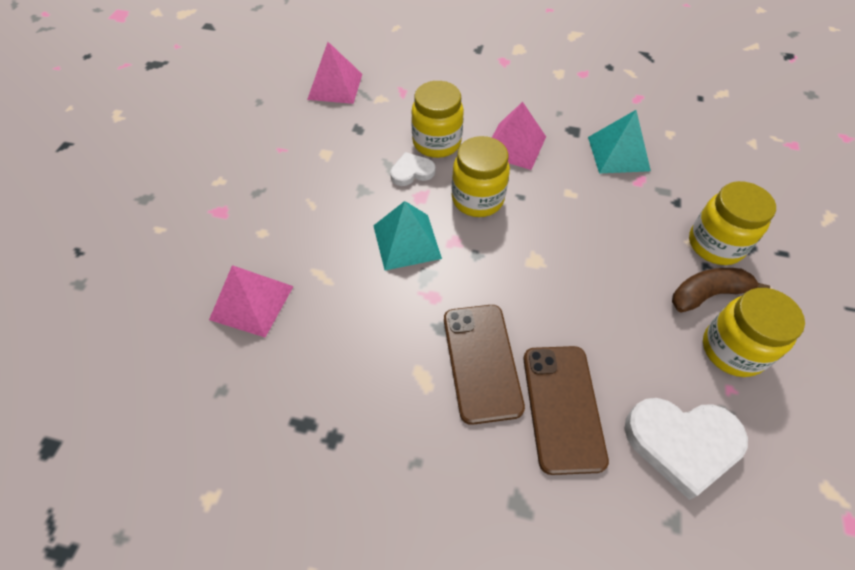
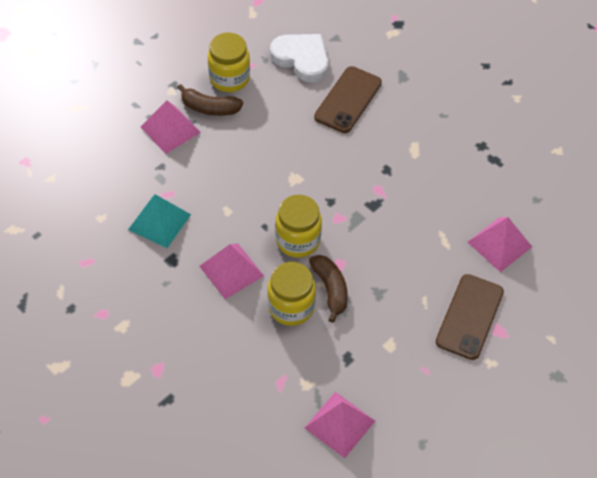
camera: 150 degrees left, 0 degrees up
(407, 241) = (371, 234): turquoise pyramid -> none
(412, 172) = (330, 289): white heart -> brown banana
(482, 362) = (375, 140): brown phone -> brown phone (469, 317)
(715, 244) = (170, 129): yellow jar -> pink pyramid

